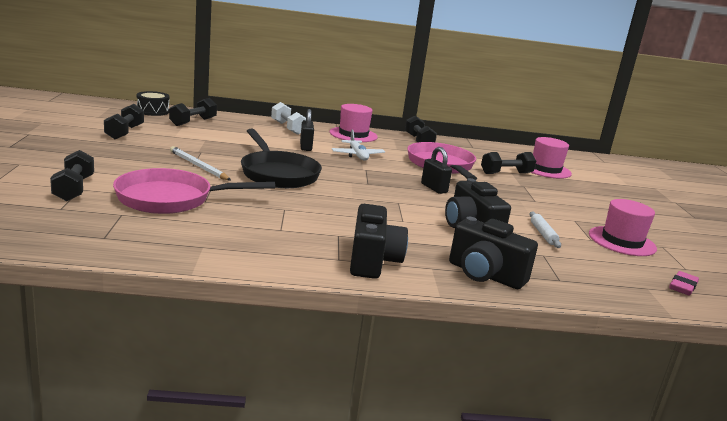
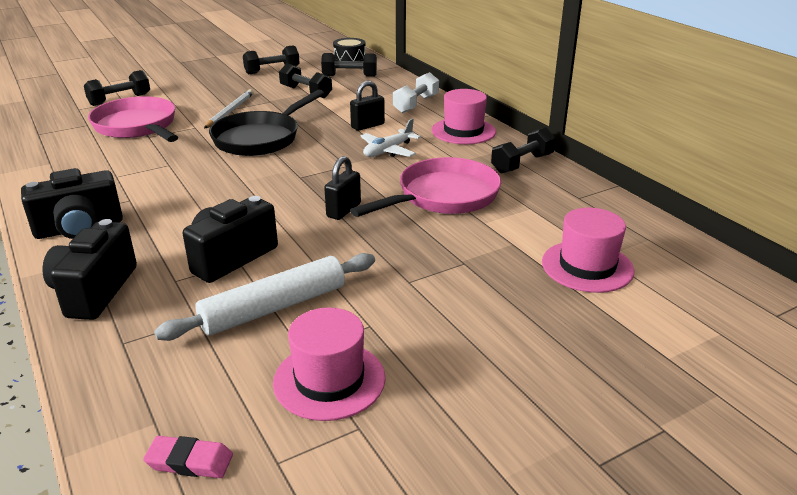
camera: 65 degrees right, 10 degrees up
(506, 173) = (498, 241): black dumbbell -> black dumbbell (306, 92)
(543, 234) = (274, 308): white rolling pin -> white rolling pin, size x1.96

